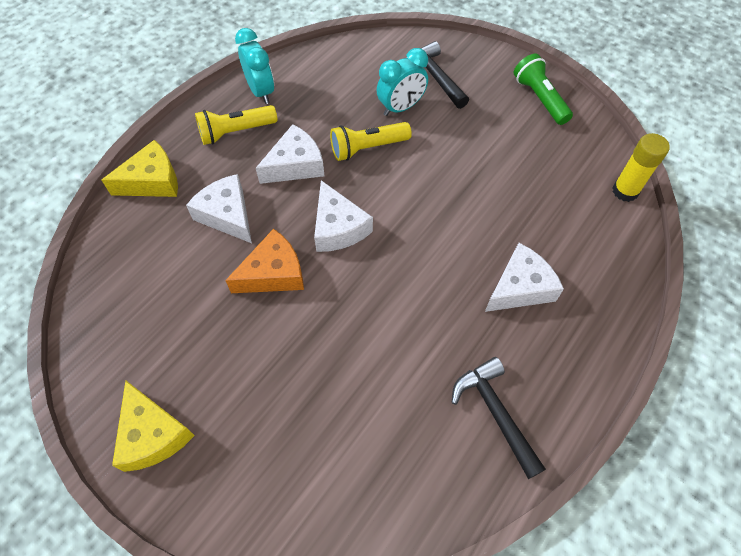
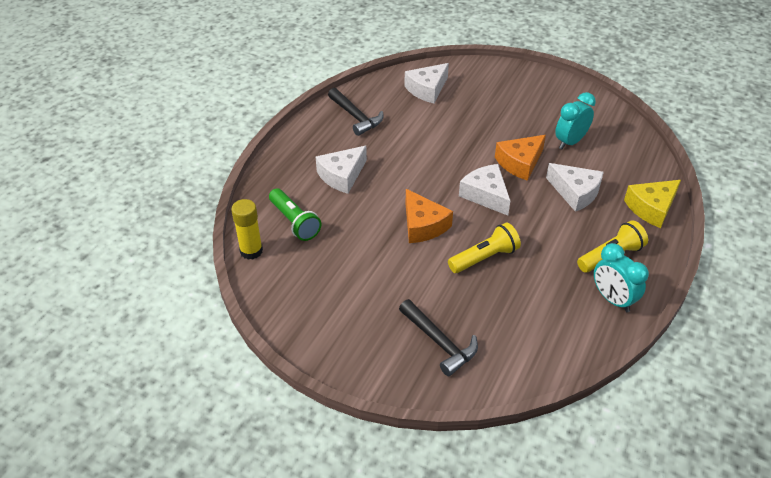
camera: 170 degrees right, 15 degrees down
(153, 434) = (547, 88): yellow cheese -> none
(295, 165) = (542, 235): white cheese -> white cheese (427, 89)
(401, 108) = (465, 301): turquoise clock -> turquoise clock (570, 142)
(425, 196) = (423, 225): none -> orange cheese
(539, 98) = (324, 332): green flashlight -> green flashlight (294, 222)

